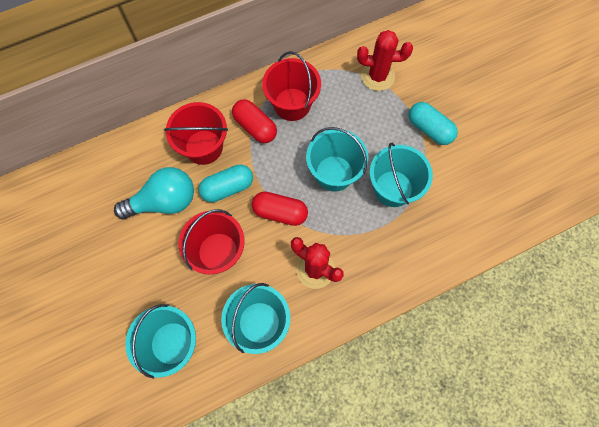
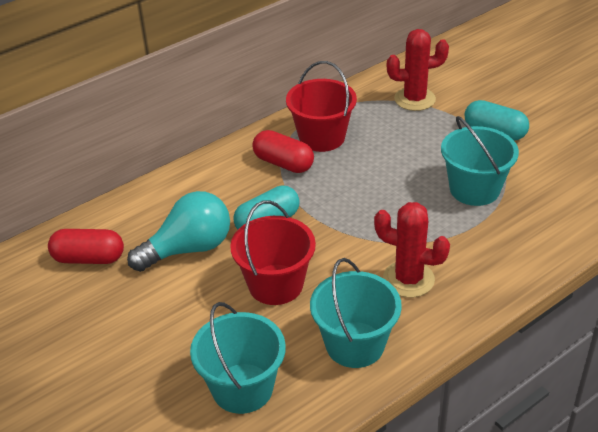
camera: 10 degrees left, 30 degrees down
(203, 147) = (224, 191): red bucket -> none
(280, 212) = (342, 234): red capsule -> red capsule (89, 258)
(334, 173) = (397, 188): turquoise bucket -> none

